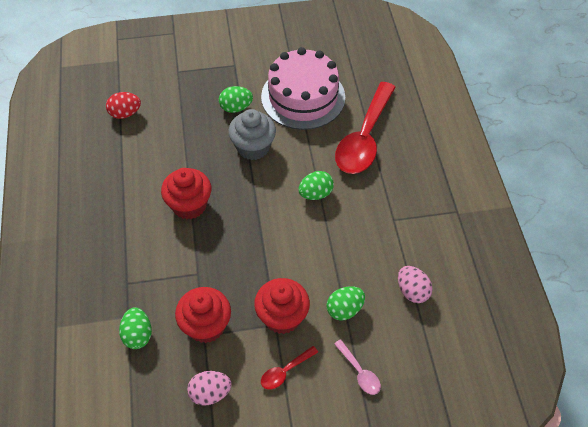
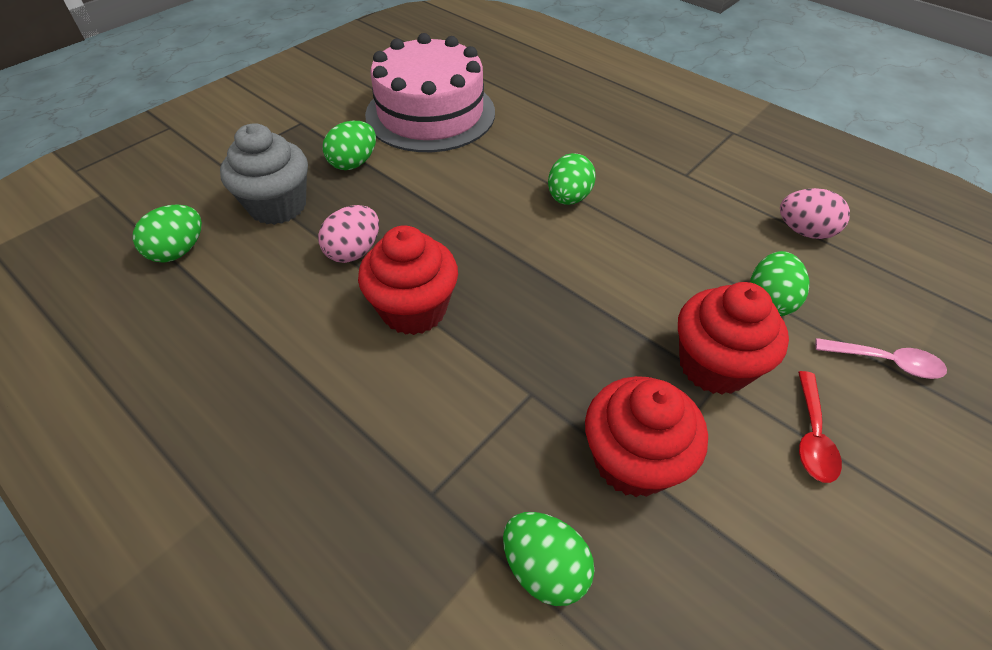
camera: 40 degrees left, 5 degrees down
(125, 113) = (179, 251): red egg -> green egg
(210, 393) = (766, 564): pink egg -> pink egg (354, 251)
(253, 147) = (428, 192): grey cupcake -> grey cupcake (278, 206)
(364, 138) = (552, 117): red spoon -> none

